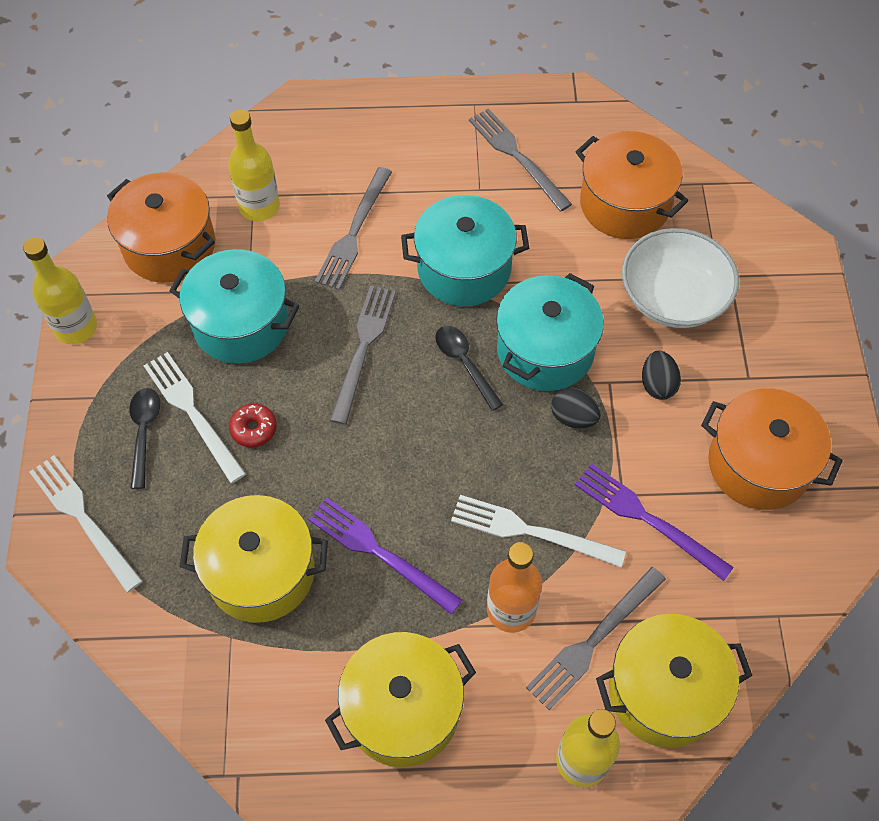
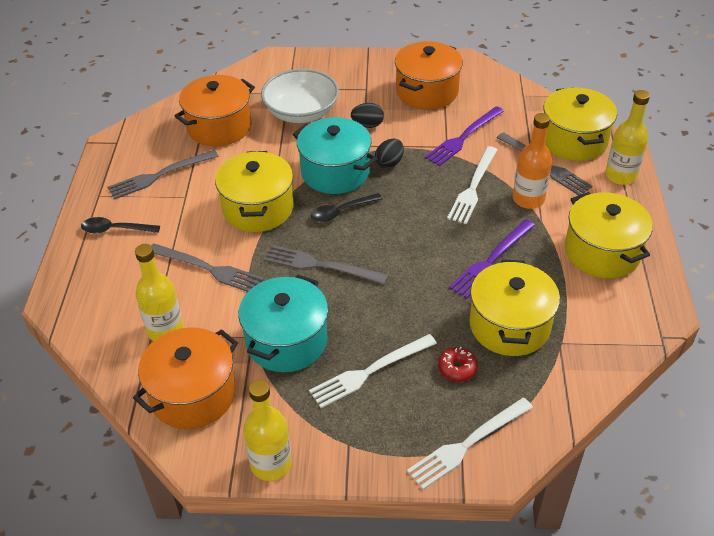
camera: 85 degrees left, 15 degrees down
(144, 433) = (387, 404): black spoon -> black spoon (115, 229)
(254, 429) = (388, 331): red donut -> red donut (457, 368)
(464, 269) = (258, 208): turquoise pot -> yellow pot

